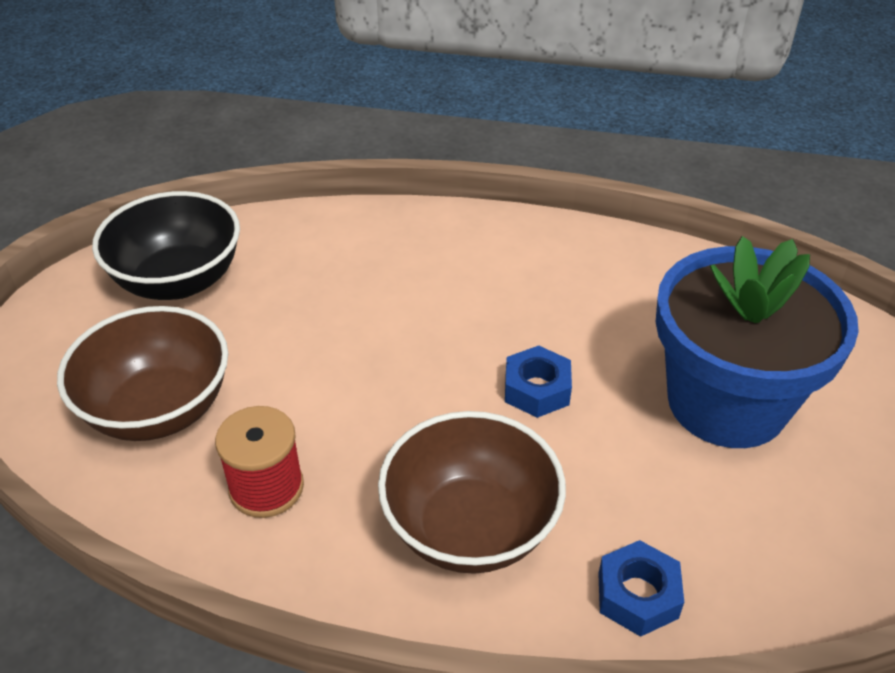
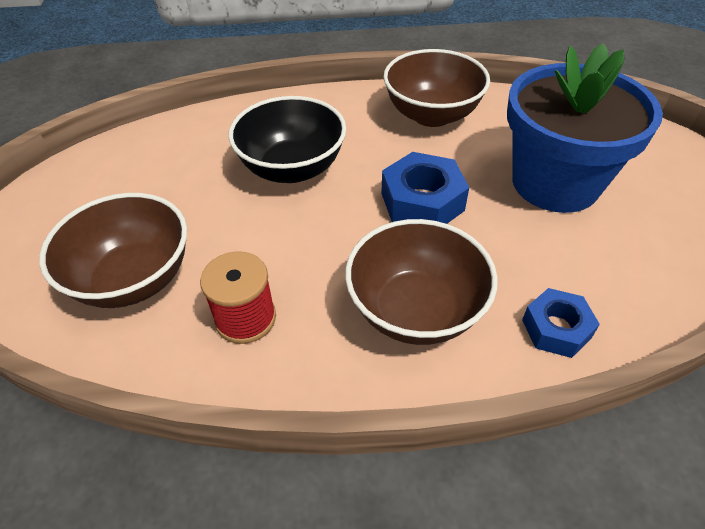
camera: 15 degrees left, 5 degrees up
(179, 280) = (116, 179): black bowl -> black bowl (292, 168)
(537, 389) = (422, 202): blue nut -> blue nut, size x1.54
(600, 272) = (432, 115): none -> brown bowl

